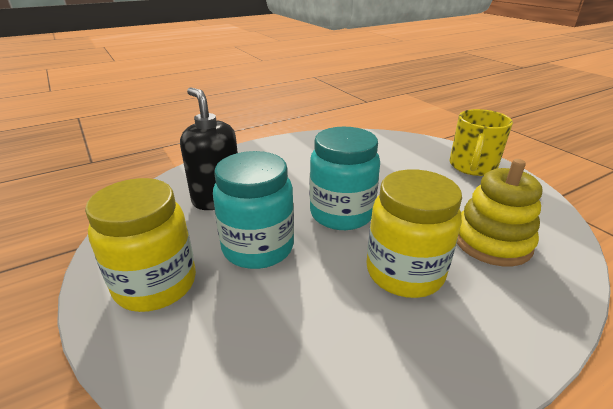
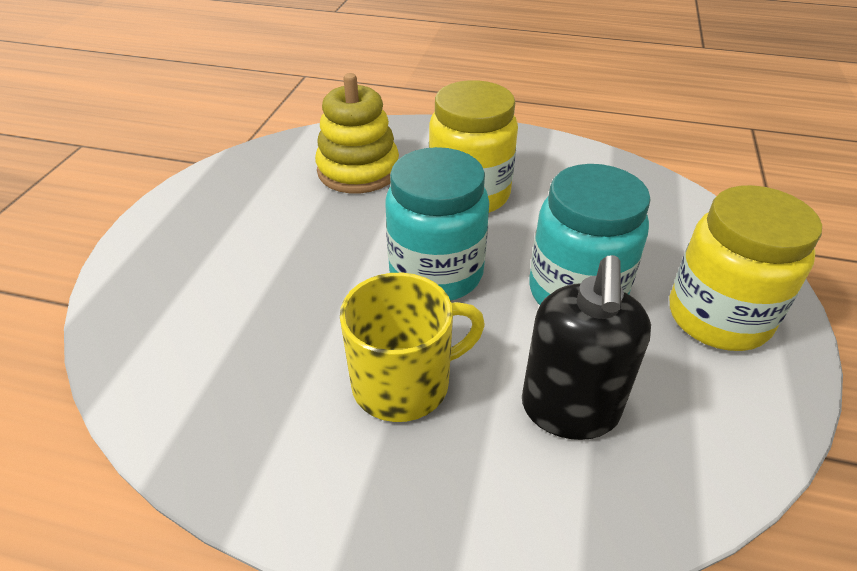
camera: 135 degrees left, 10 degrees up
(472, 166) = (180, 230): yellow mug -> yellow mug (404, 382)

